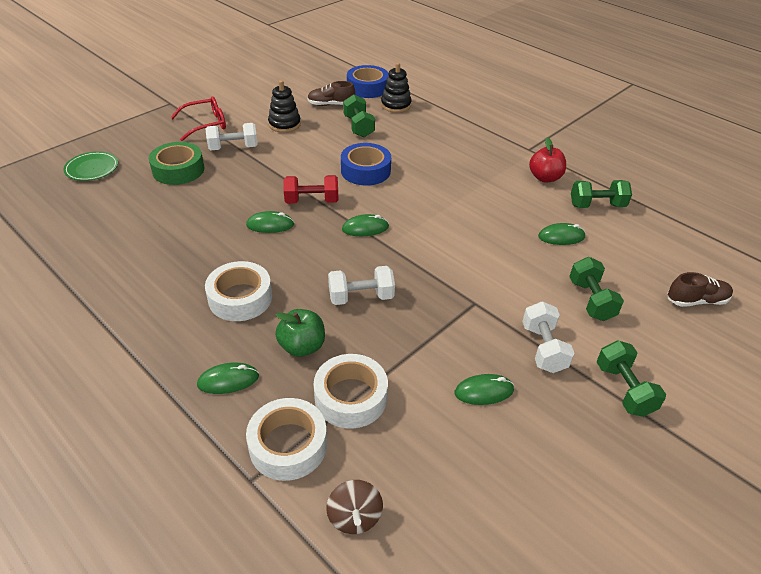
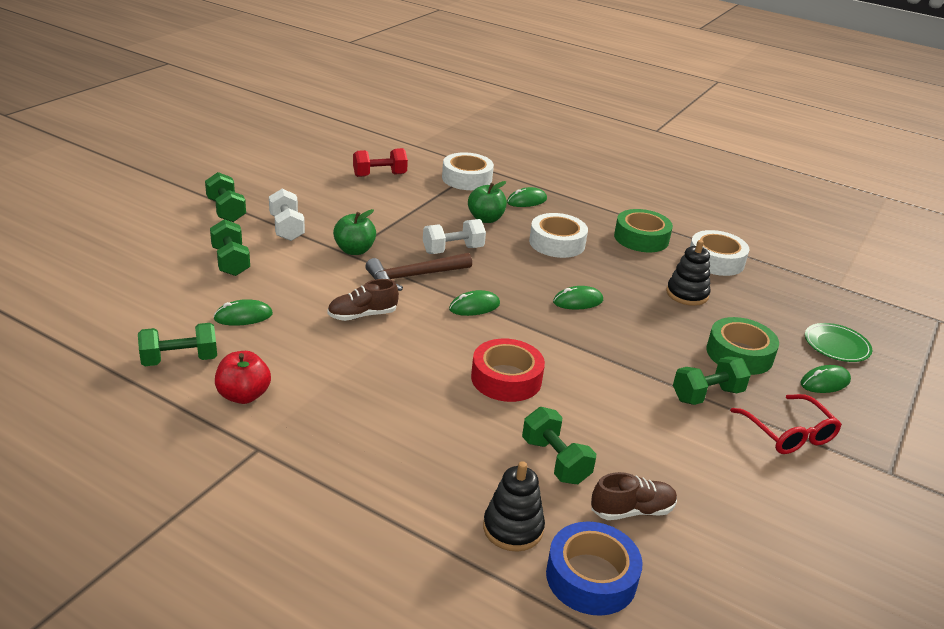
camera: 165 degrees right, 10 degrees down
(136, 297) = (641, 238): none -> green tape
(205, 124) = (788, 433): red glasses -> red glasses turned 75 degrees counterclockwise
(233, 148) = (707, 395): white dumbbell -> green dumbbell
(284, 124) = (674, 449): black stacking toy -> black stacking toy (687, 294)
(312, 201) = (551, 331): red dumbbell -> red dumbbell (379, 175)
(351, 397) = (436, 198): white tape -> white tape (716, 260)
(354, 517) = (414, 159): brown spinning top -> none
(365, 171) = (506, 379): blue tape -> red tape
(410, 266) = (414, 276): none -> brown hammer
(466, 306) = (354, 250): none -> green apple
(484, 391) = (338, 204): green mouse -> green mouse (825, 382)
(696, 301) = (117, 268): brown shoe -> brown shoe (362, 315)

